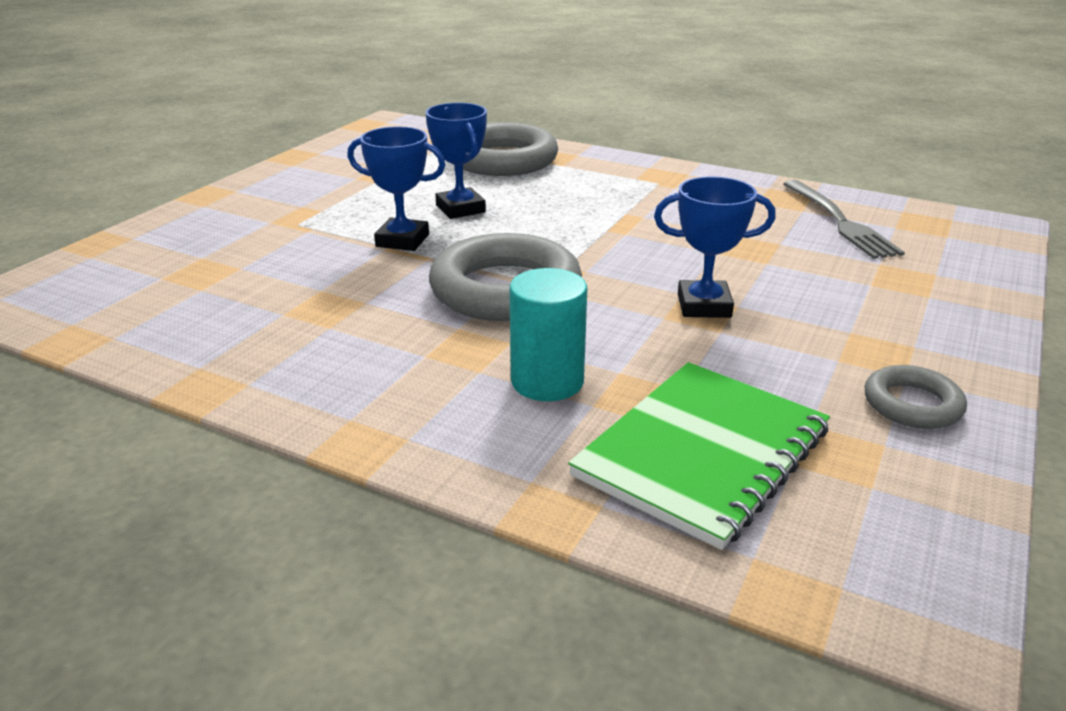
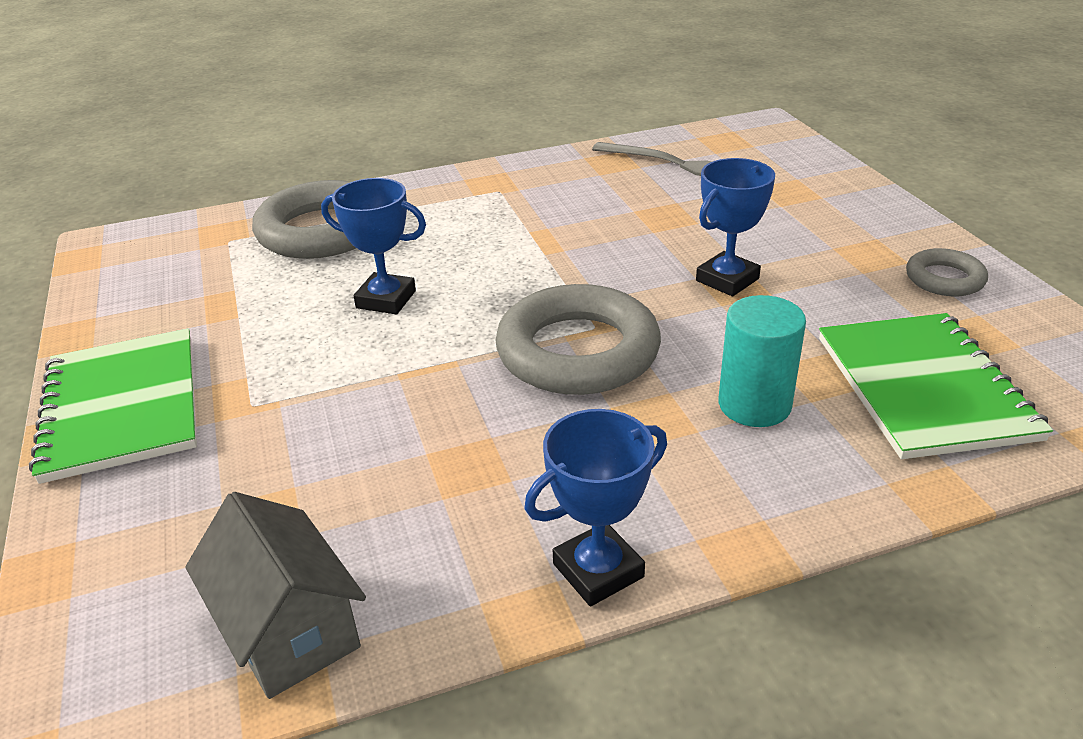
camera: 45 degrees left, 5 degrees up
(119, 321) = (289, 629): none -> grey house
(251, 195) = (122, 406): none -> green notebook
(402, 240) = (398, 359): blue trophy -> blue trophy (598, 570)

